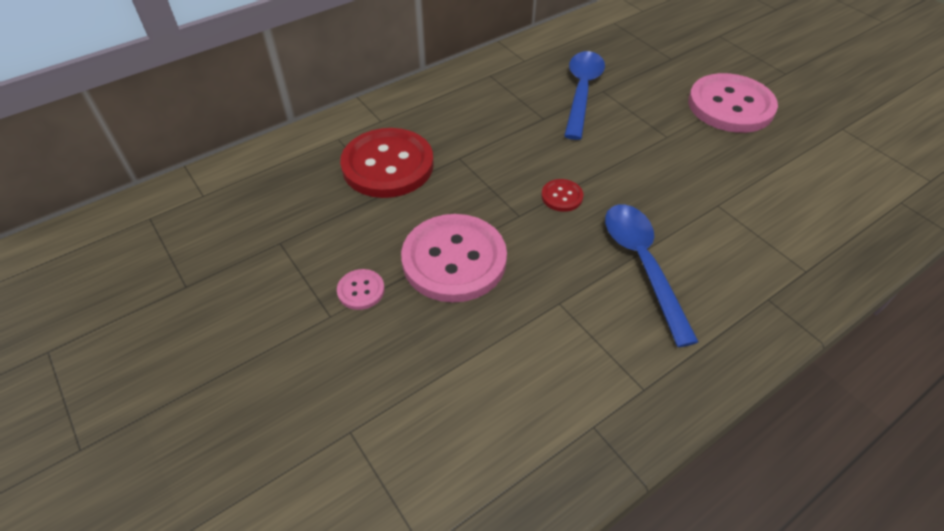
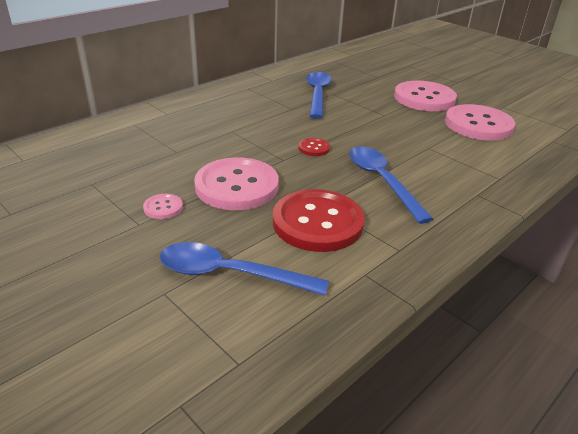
camera: 10 degrees left, 15 degrees down
(388, 165) = (176, 137): red button -> red button (317, 222)
(428, 409) = (229, 274): none -> blue spoon
(798, 163) = (478, 125): none -> pink button

